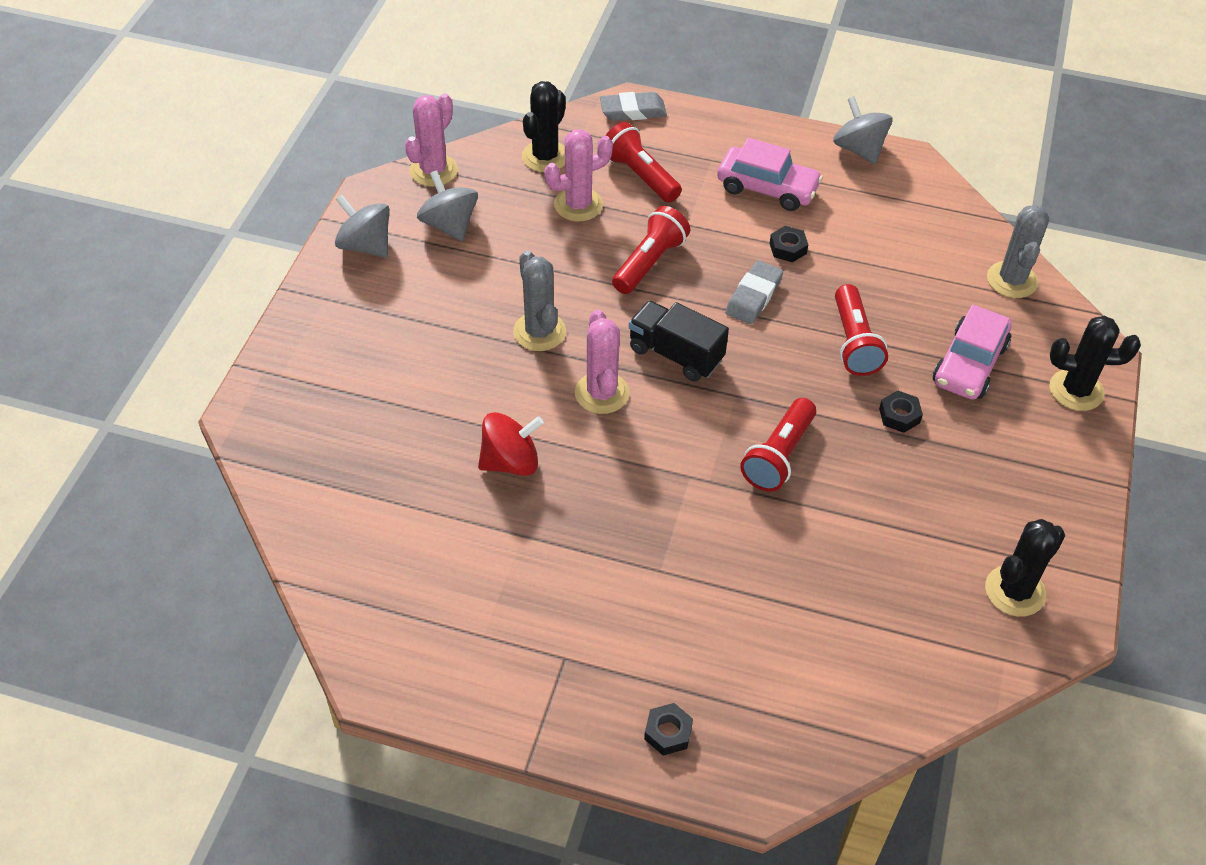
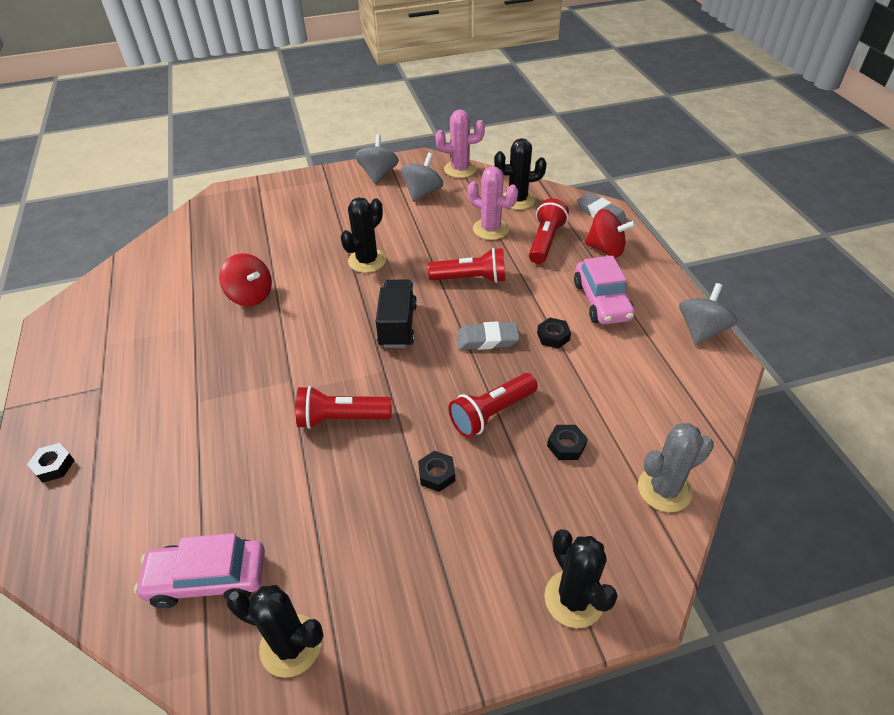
camera: 60 degrees right, 5 degrees down
(539, 332) = (367, 261): grey cactus -> black cactus
(601, 393) = (336, 308): pink cactus -> none
(693, 141) = (605, 249): none -> red spinning top
(927, 313) = (566, 445): none -> black nut
(969, 364) = (534, 499): pink car -> pink car (207, 579)

